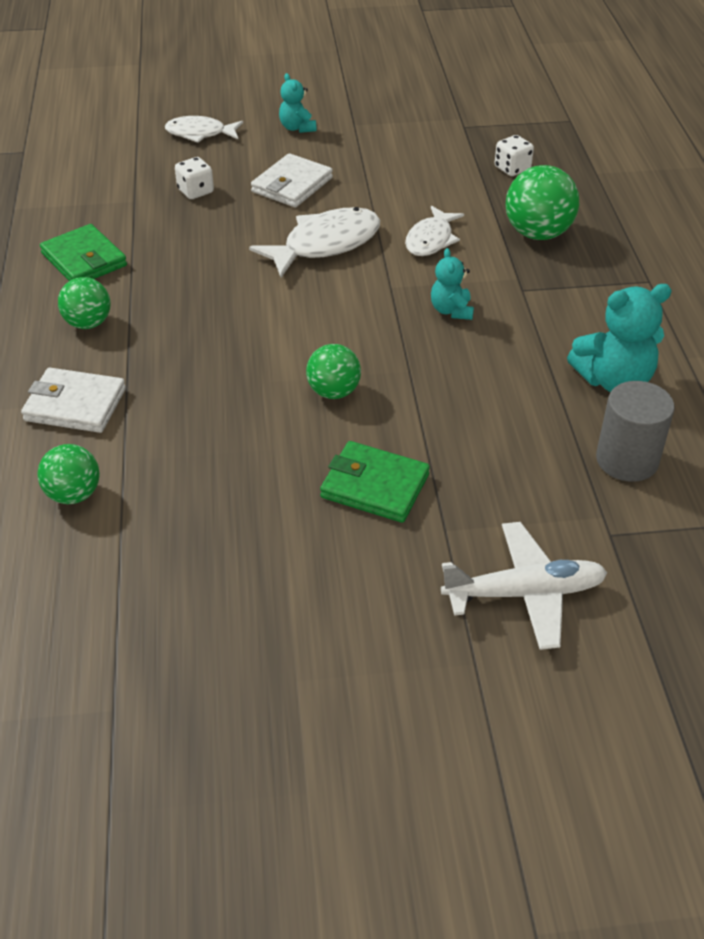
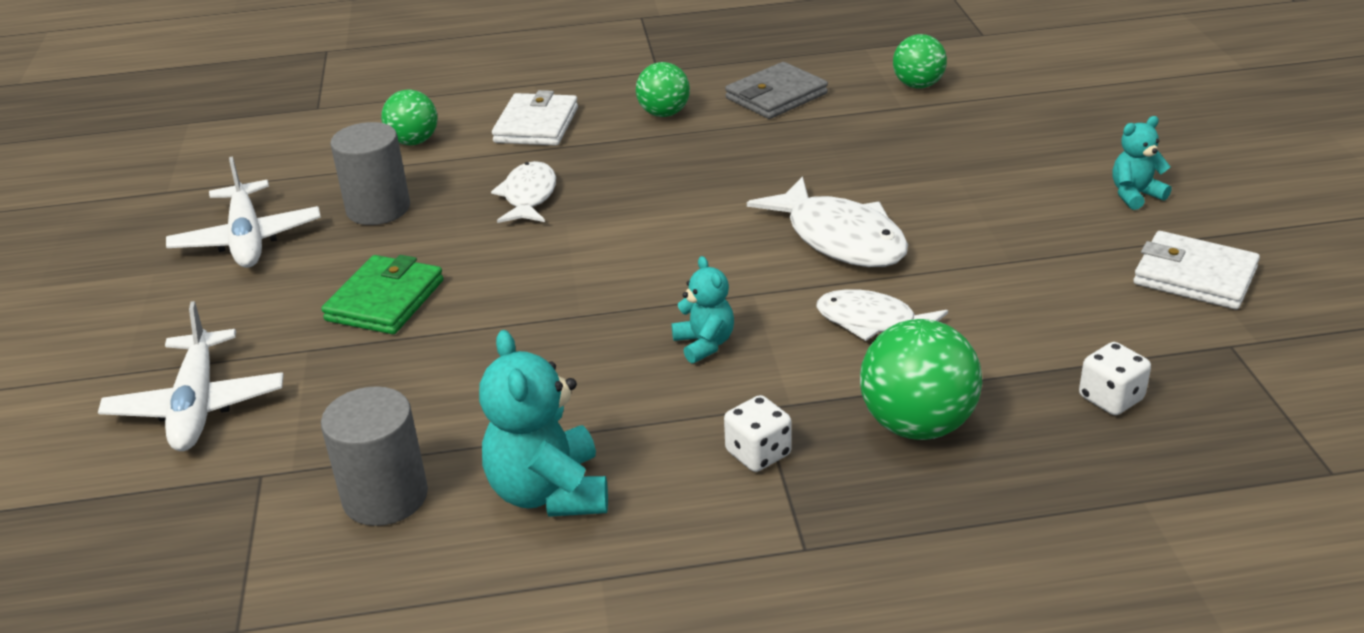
camera: 90 degrees right, 10 degrees down
(84, 259) = (776, 96): green wallet -> grey wallet
(195, 191) = (936, 141): white dice -> white dice (758, 453)
(200, 133) = (1079, 128): white fish -> white fish (528, 196)
(210, 508) = (378, 209): none -> grey cylinder
(245, 607) = (247, 239): none -> white plane
(292, 185) = (977, 203): white wallet -> white wallet (1194, 276)
(333, 392) = (543, 264): green ball -> green ball (918, 85)
(451, 310) = (704, 344): turquoise teddy bear -> turquoise teddy bear turned 75 degrees clockwise

